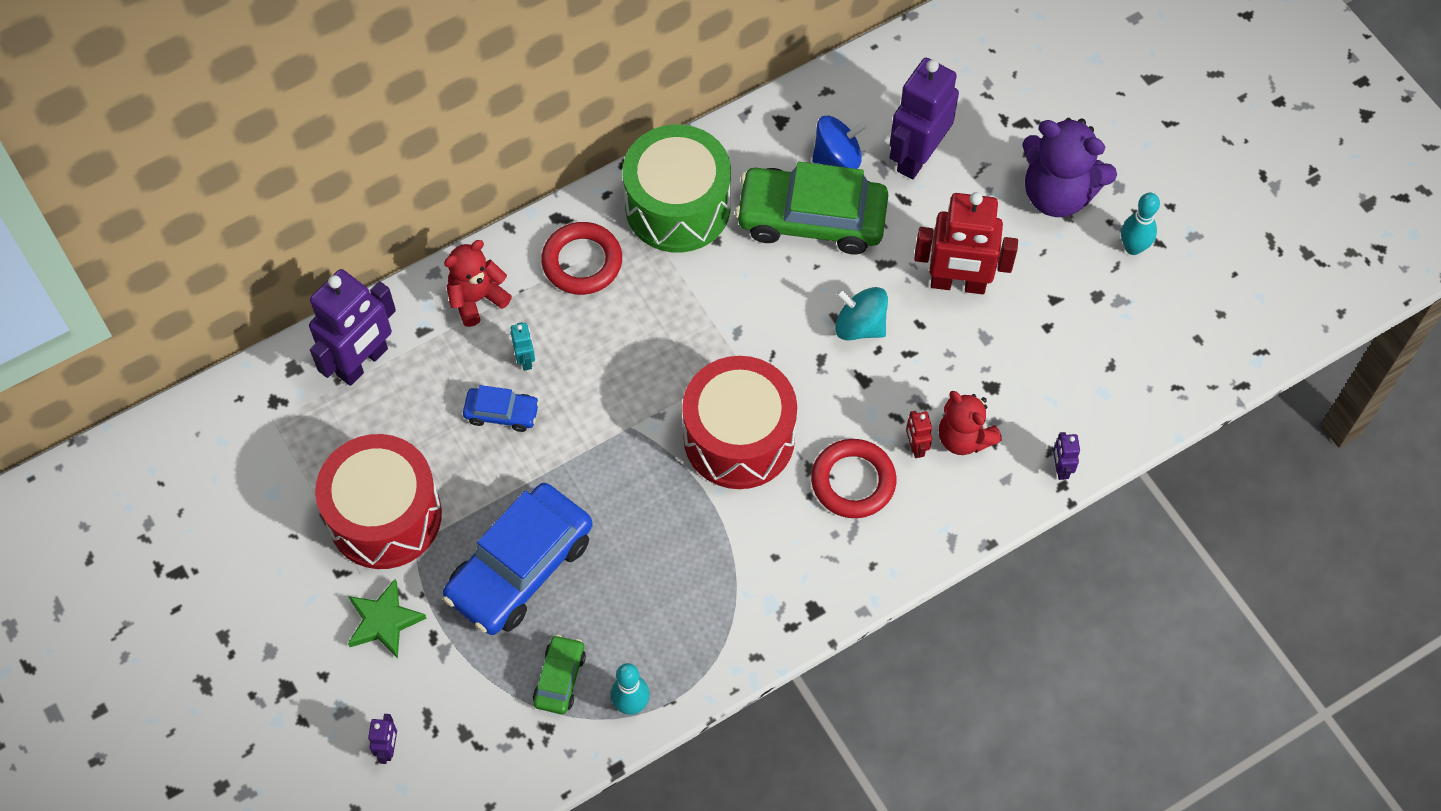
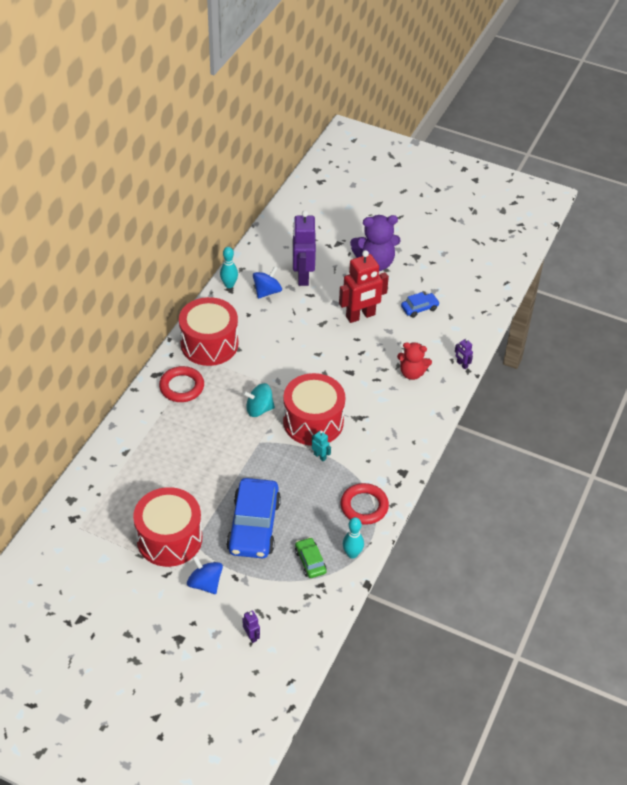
camera: 35 degrees left, 15 degrees down
(363, 362) = (105, 479): purple robot -> none
(384, 621) = (205, 583): green star -> blue spinning top
(477, 299) = (142, 426): red teddy bear -> none
(502, 413) = (193, 467): blue car -> blue car (419, 308)
(525, 359) = (186, 439): turquoise robot -> turquoise robot (320, 456)
(677, 206) = (209, 344): green drum -> red drum
(811, 218) = (275, 321): green car -> none
(853, 481) = (378, 413): red ring -> red ring (364, 506)
(860, 326) = (331, 352): turquoise spinning top -> turquoise spinning top (259, 409)
(916, 447) = (394, 387): red robot -> none
(1133, 247) = (423, 268): turquoise bowling pin -> turquoise bowling pin (229, 285)

